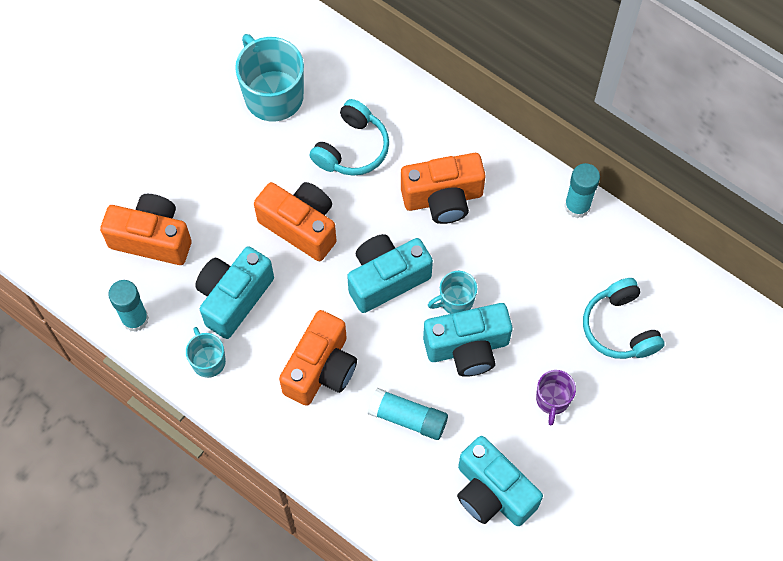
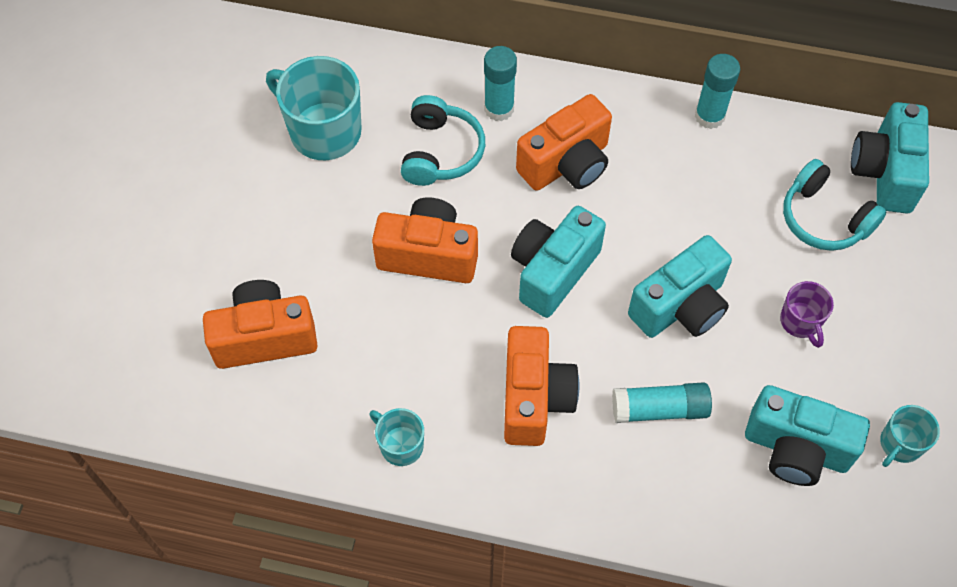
camera: 25 degrees left, 5 degrees down
(135, 319) = (290, 435): turquoise glue stick -> turquoise glue stick (499, 108)
(234, 298) = (394, 363): turquoise camera -> turquoise camera (885, 172)
(455, 301) = (639, 263): turquoise mug -> turquoise mug (900, 444)

